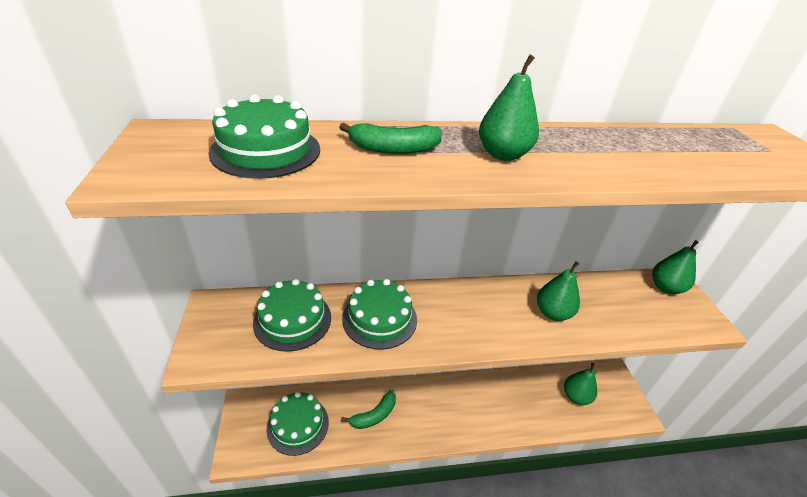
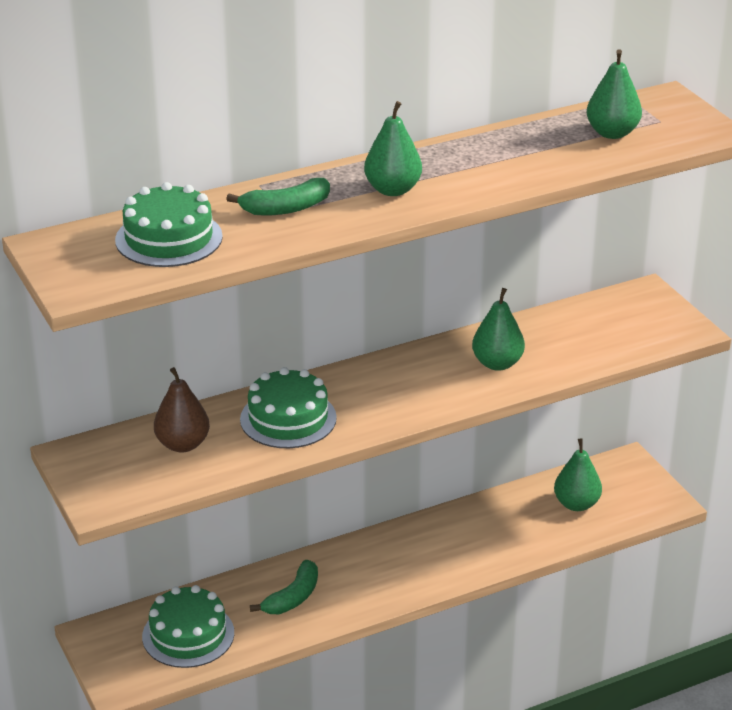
camera: 15 degrees left, 5 degrees down
(292, 320) = (183, 444): green cake -> brown pear
(665, 287) = (635, 302): green pear -> green pear (612, 133)

